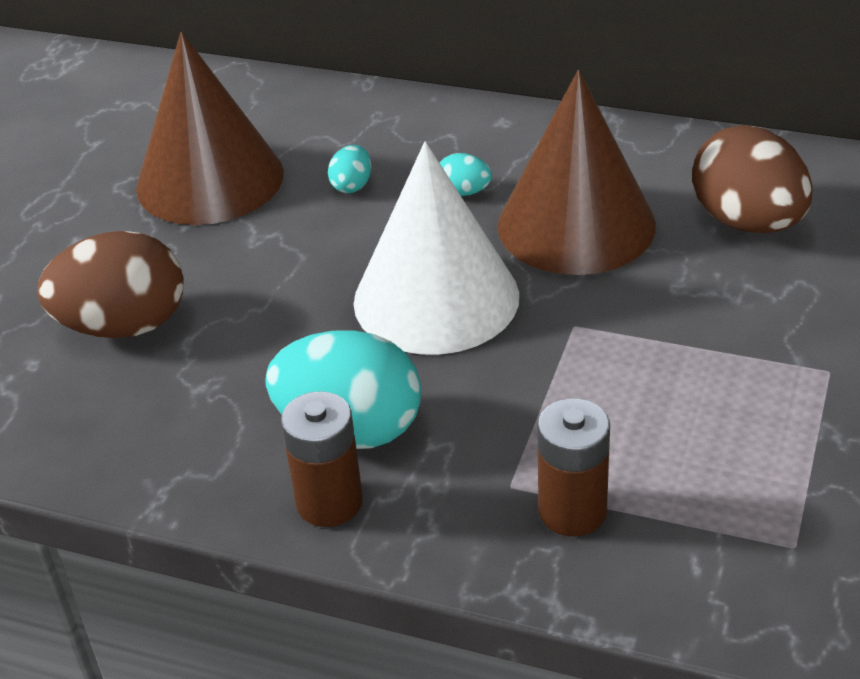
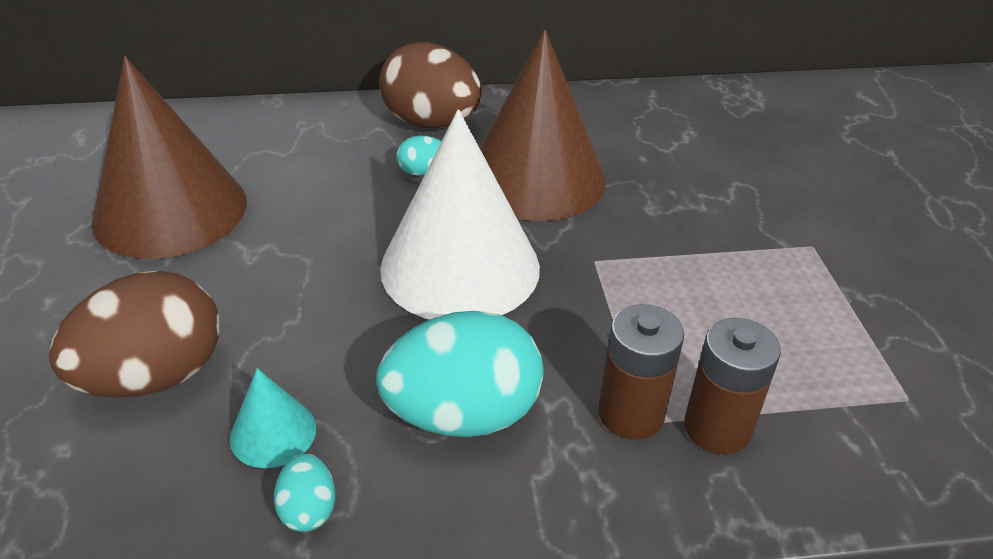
camera: 30 degrees left, 0 degrees up
(189, 398) = (273, 433): none -> turquoise cone
(329, 502) = (491, 497): brown battery -> brown battery (631, 414)
(352, 185) = (317, 187): turquoise egg -> turquoise egg (308, 509)
(747, 222) = (664, 148): brown egg -> brown egg (431, 123)

